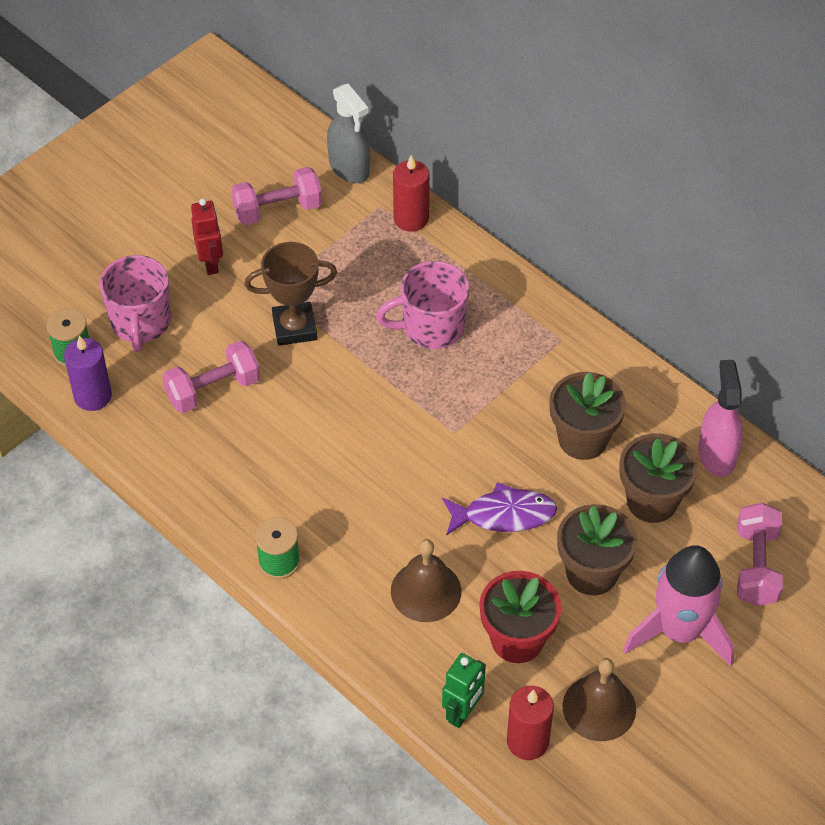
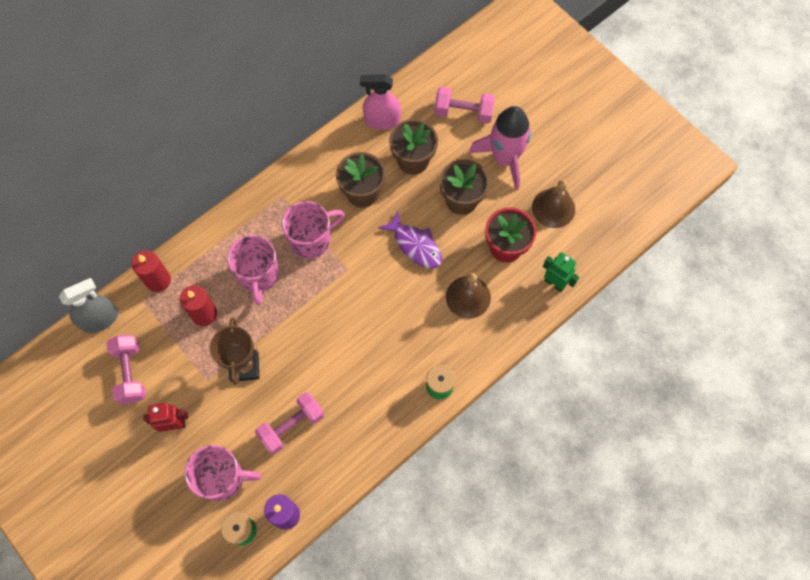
camera: 85 degrees left, 15 degrees up
(213, 389) = (292, 426): pink dumbbell -> pink dumbbell turned 75 degrees clockwise
(495, 383) = (311, 239): none -> pink mug
(504, 515) = (415, 245): purple fish -> purple fish turned 135 degrees clockwise
(527, 741) = (574, 249): red candle -> red candle (204, 314)

